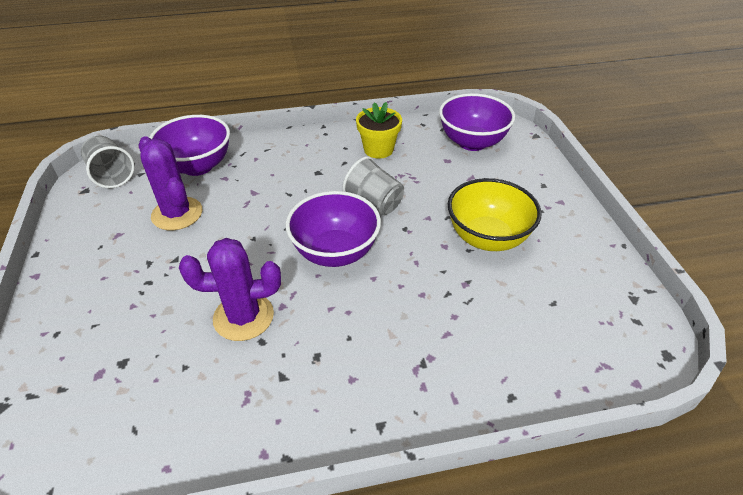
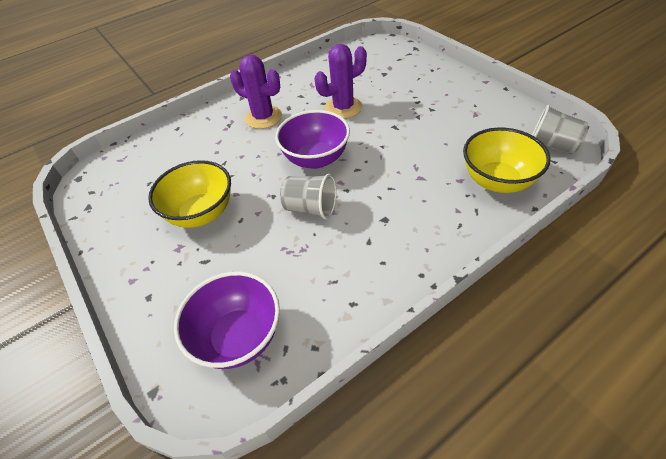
camera: 160 degrees right, 5 degrees up
(177, 214) = (456, 140): purple cactus -> purple cactus (263, 117)
(197, 166) = (497, 181): purple bowl -> yellow bowl
(378, 149) = (345, 275): yellow flower pot -> none

